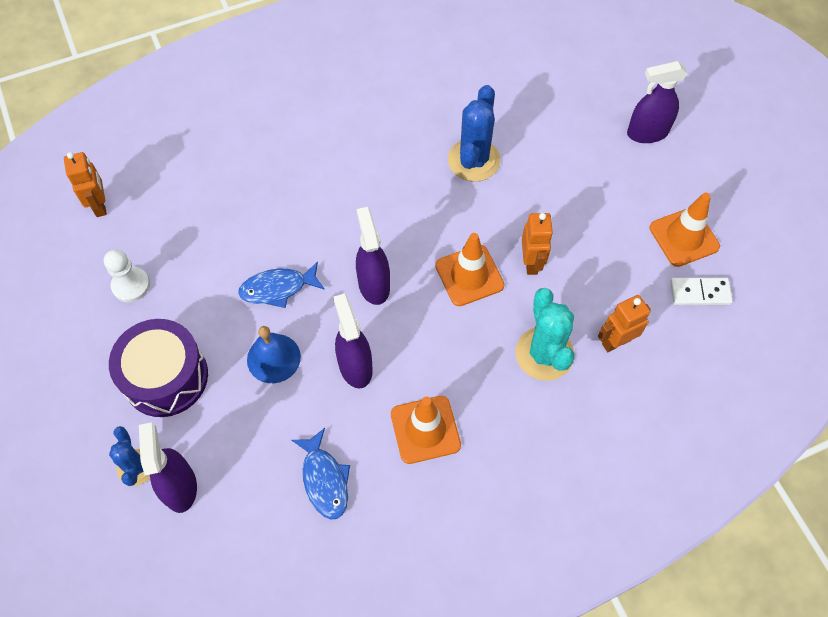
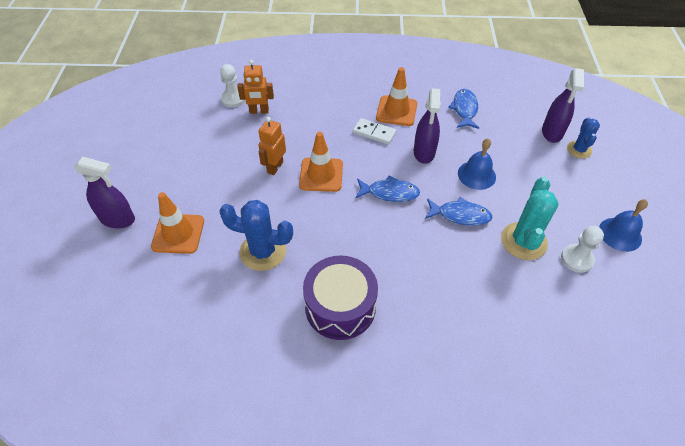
camera: 155 degrees left, 10 degrees down
(79, 340) = (620, 234): none -> blue bell
(100, 205) = (603, 341): orange robot -> none
(166, 377) = (554, 189): purple drum -> purple drum (340, 307)
(374, 285) = (390, 193): purple spray bottle -> blue fish
(473, 160) = (263, 251): blue cactus -> blue cactus turned 60 degrees clockwise
(544, 354) = (305, 120): turquoise cactus -> turquoise cactus (523, 241)
(668, 348) = (233, 99): none -> white pawn
(684, 237) = (166, 146): orange traffic cone -> orange traffic cone (178, 234)
(700, 293) = (189, 116): white domino -> white domino (374, 133)

